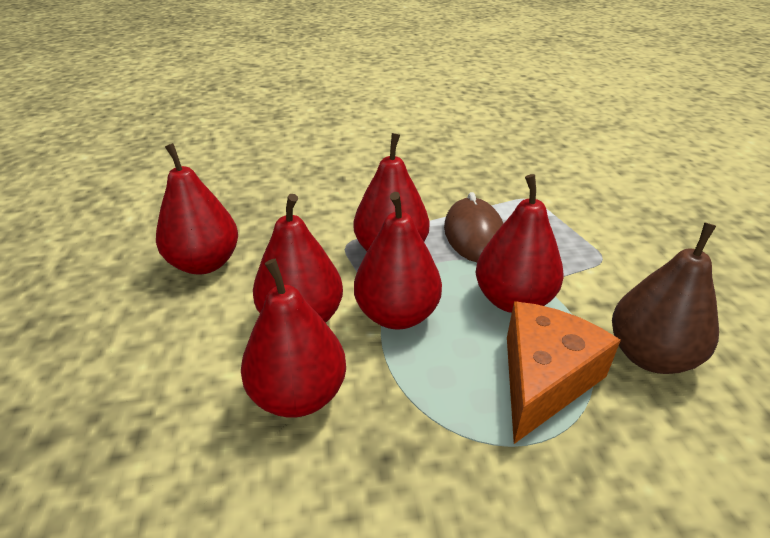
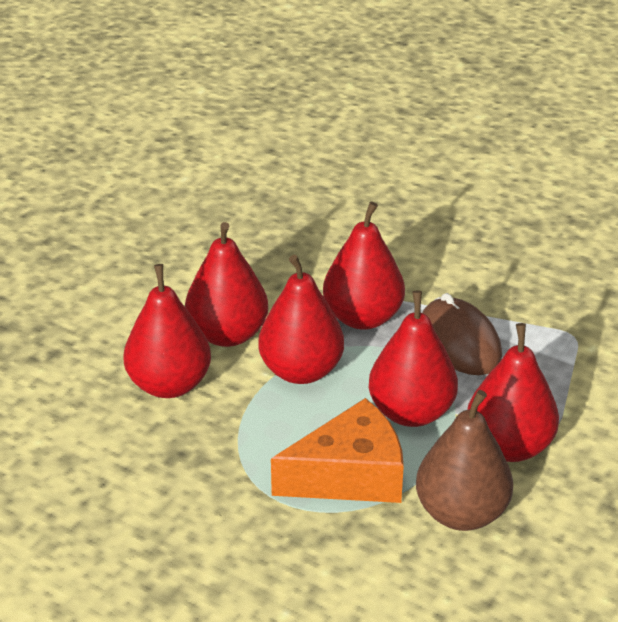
camera: 40 degrees right, 0 degrees up
(205, 263) = (202, 251): red pear -> red pear (509, 446)
(474, 235) = (459, 342): brown mouse -> brown mouse turned 60 degrees counterclockwise

